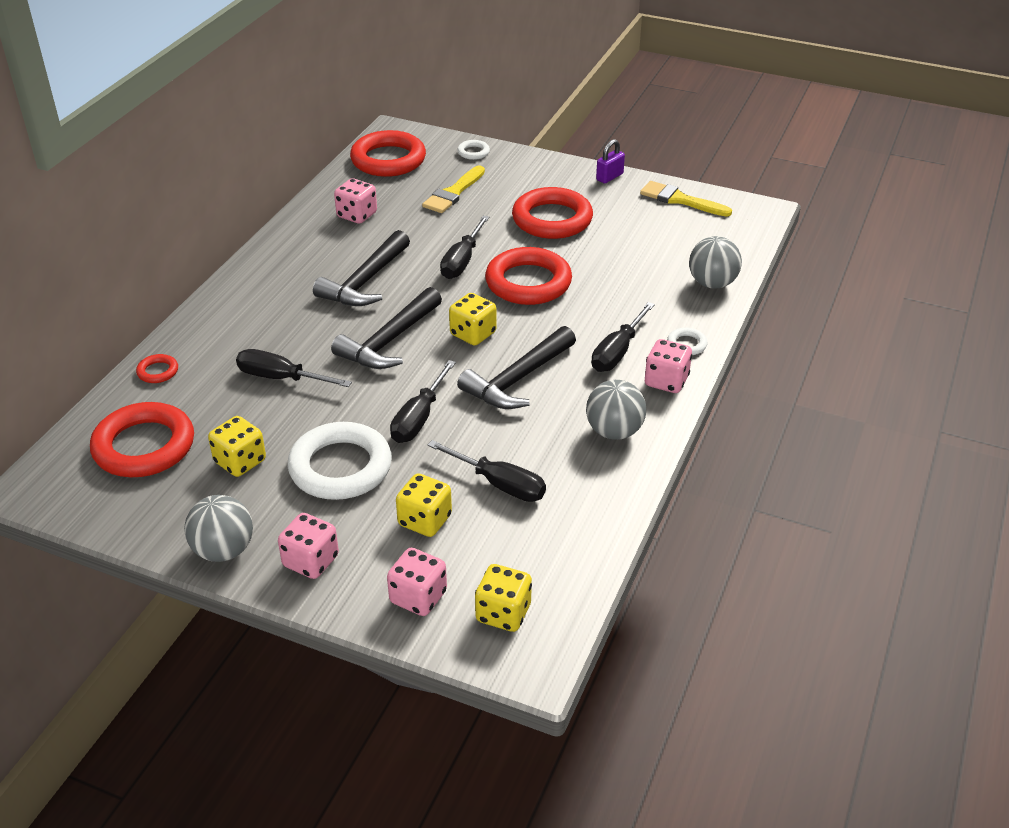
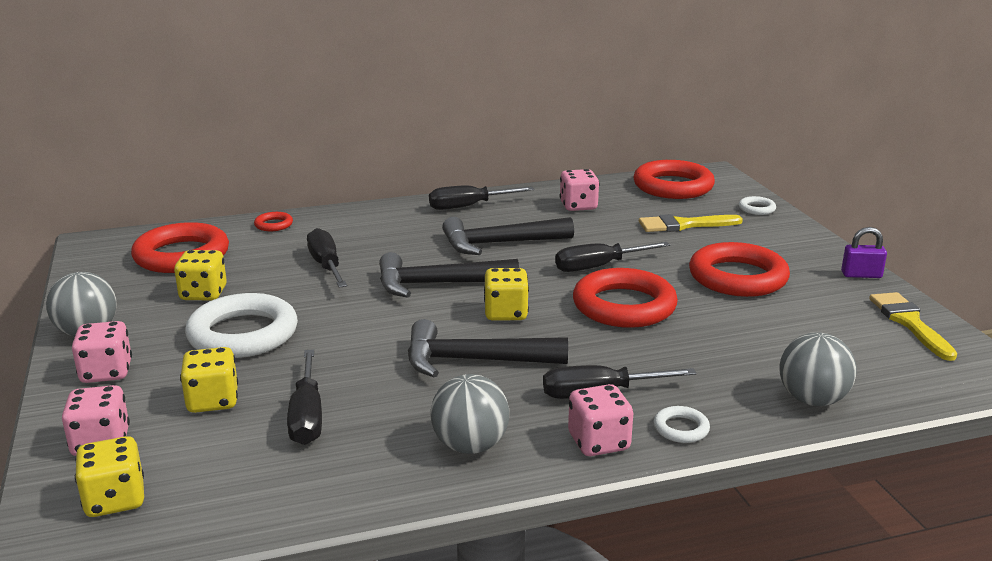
camera: 50 degrees right, 15 degrees down
(419, 418) = (353, 339): black screwdriver -> black screwdriver (469, 206)

